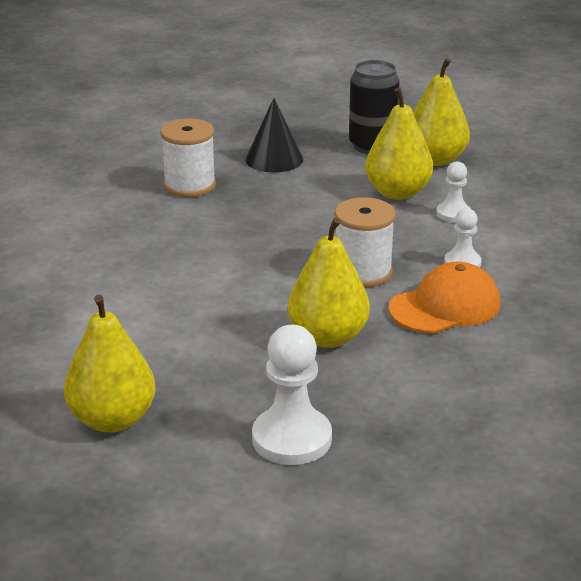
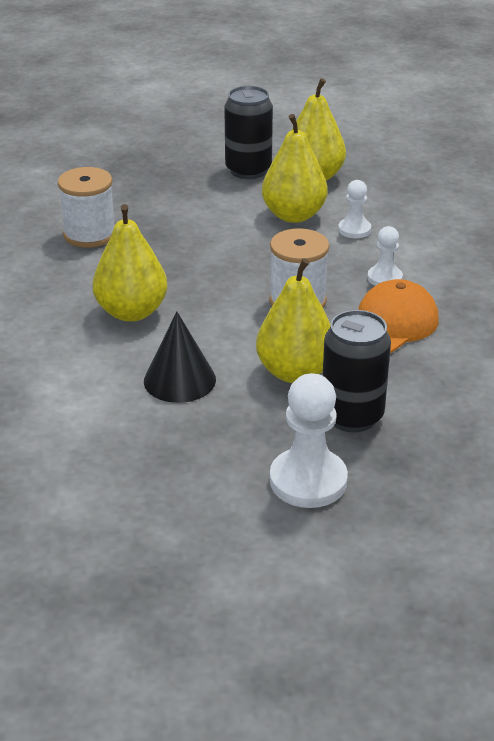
camera: 15 degrees left, 5 degrees up
(112, 420) = (127, 492): yellow pear -> yellow pear (131, 312)
(274, 159) = (160, 196): black cone -> black cone (179, 380)
(365, 387) = (352, 416): none -> black can

